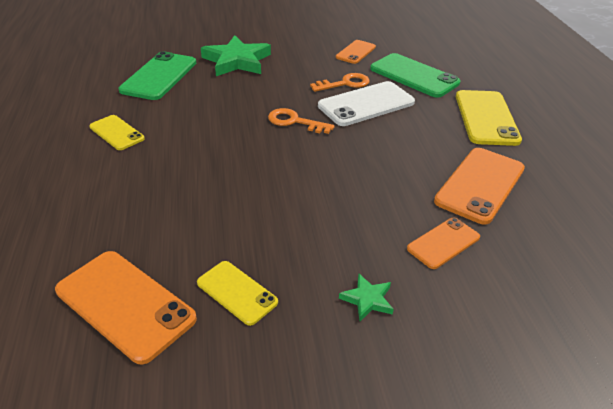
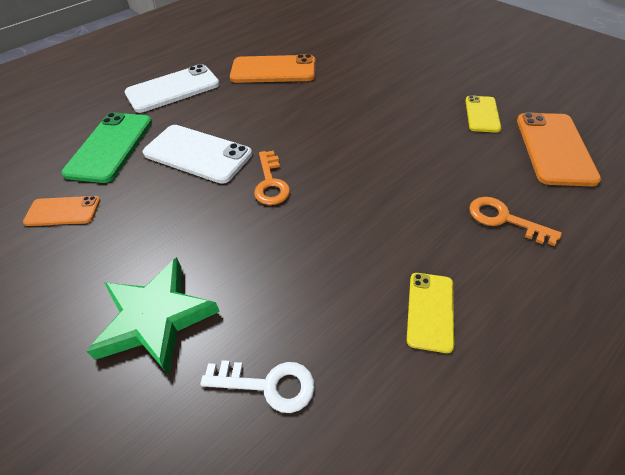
camera: 120 degrees left, 10 degrees up
(159, 76) = (268, 384): green phone -> white key
(345, 83) = (160, 184): orange key -> orange key (504, 219)
(367, 299) = (422, 74): green star -> none
(443, 243) = (348, 67): orange phone -> none
(486, 118) = (173, 89): yellow phone -> white phone

